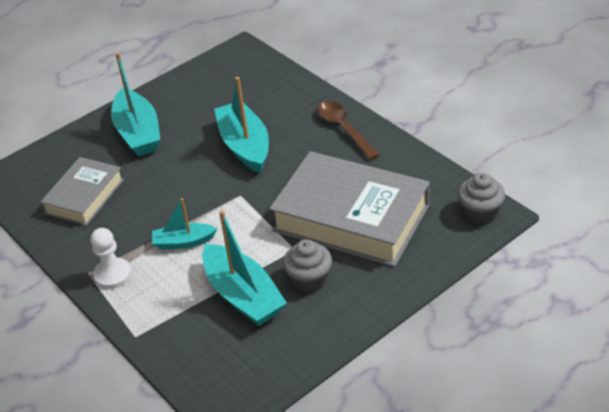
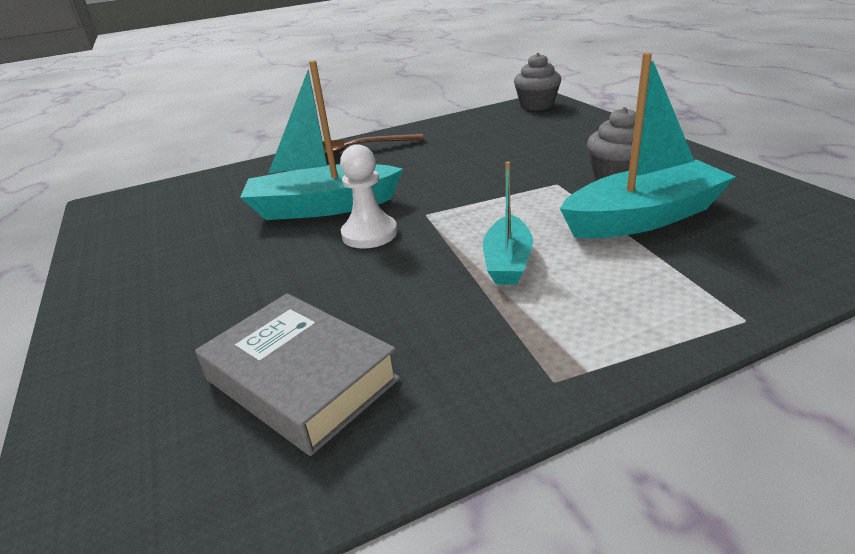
camera: 75 degrees left, 10 degrees down
(113, 275) = (569, 343): white pawn -> white pawn (369, 234)
(138, 133) = (177, 301): turquoise boat -> none
(351, 218) = (515, 153): grey book -> none

